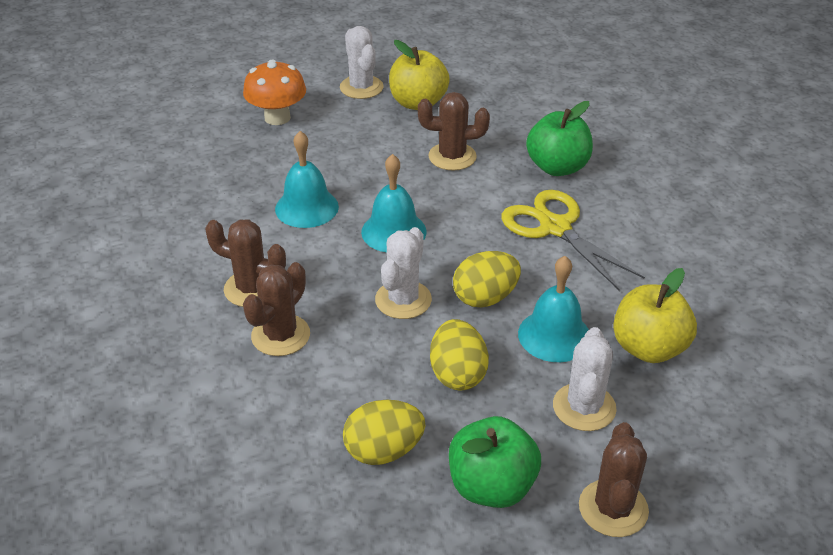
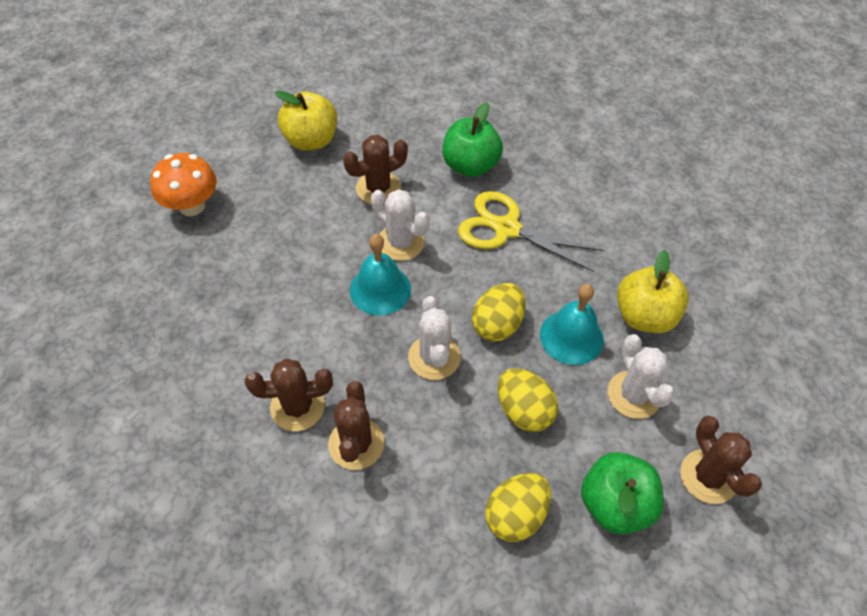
camera: 30 degrees left, 15 degrees up
(306, 207) = (287, 296): turquoise bell -> none
(361, 87) = (248, 141): white cactus -> white cactus (401, 242)

